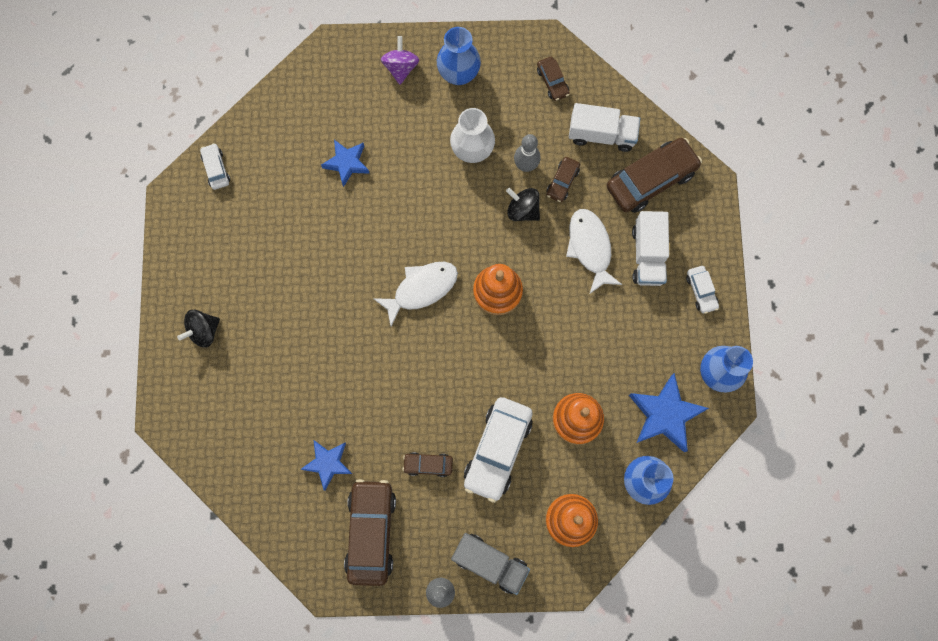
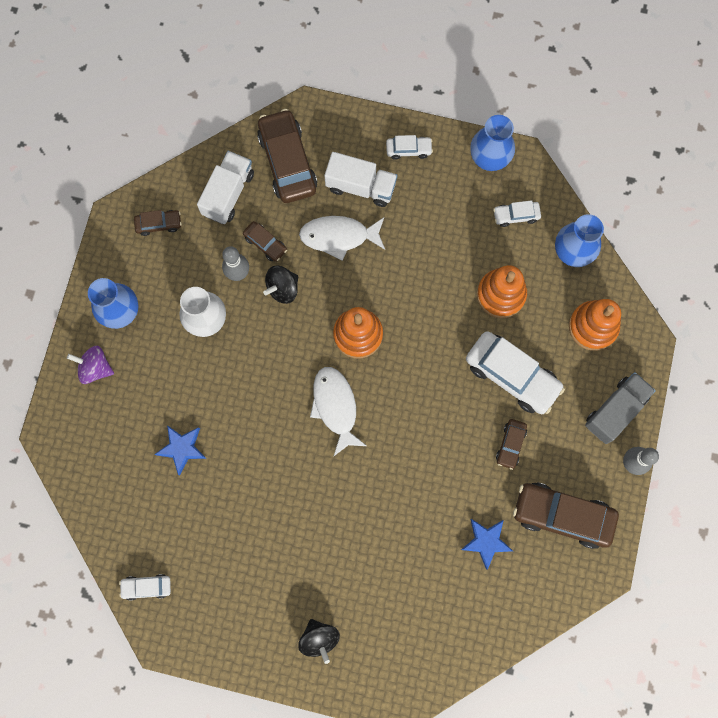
camera: 75 degrees left, 0 degrees up
(665, 415) = (516, 215): blue star -> white car

